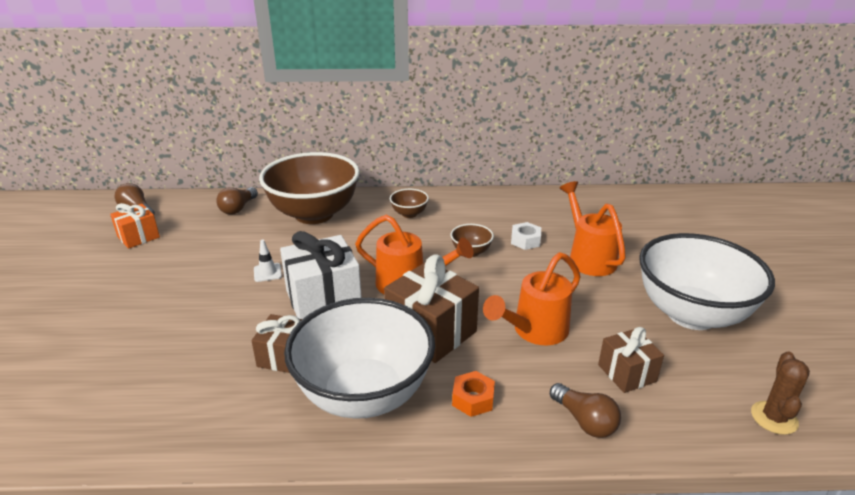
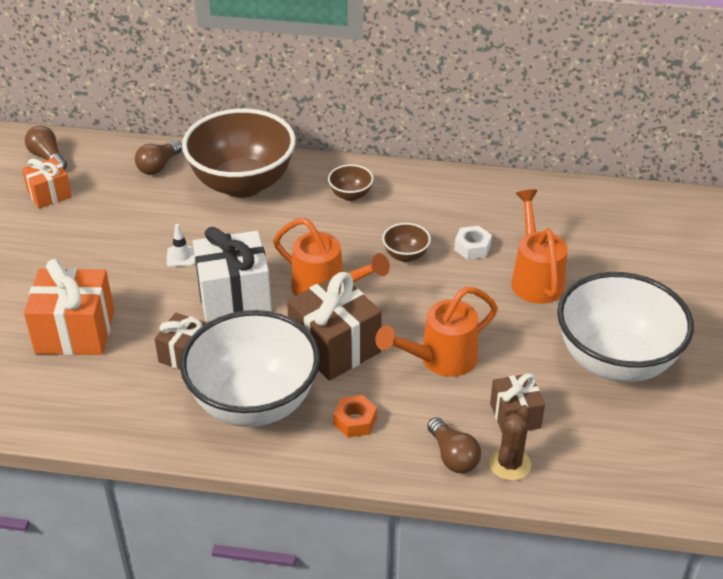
camera: 10 degrees right, 10 degrees up
(166, 348) = (75, 332): none -> orange gift
(774, 418) = (637, 478): brown cactus -> brown cactus (510, 464)

